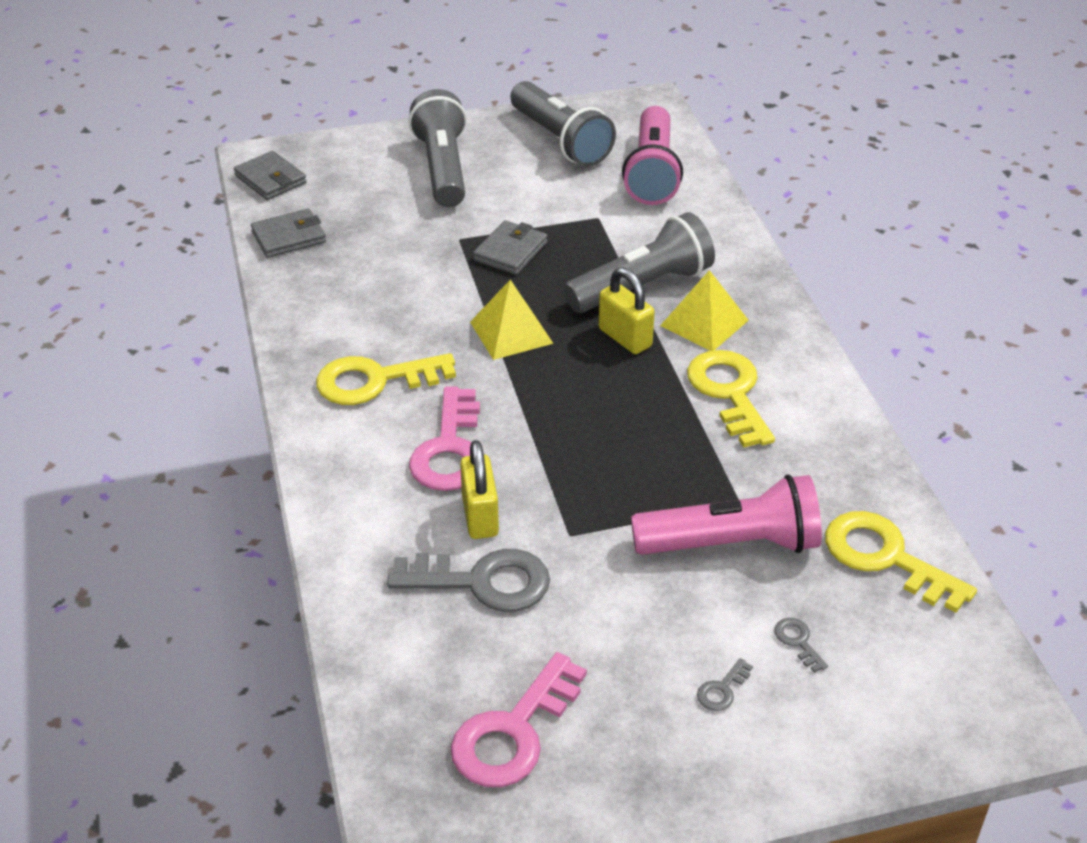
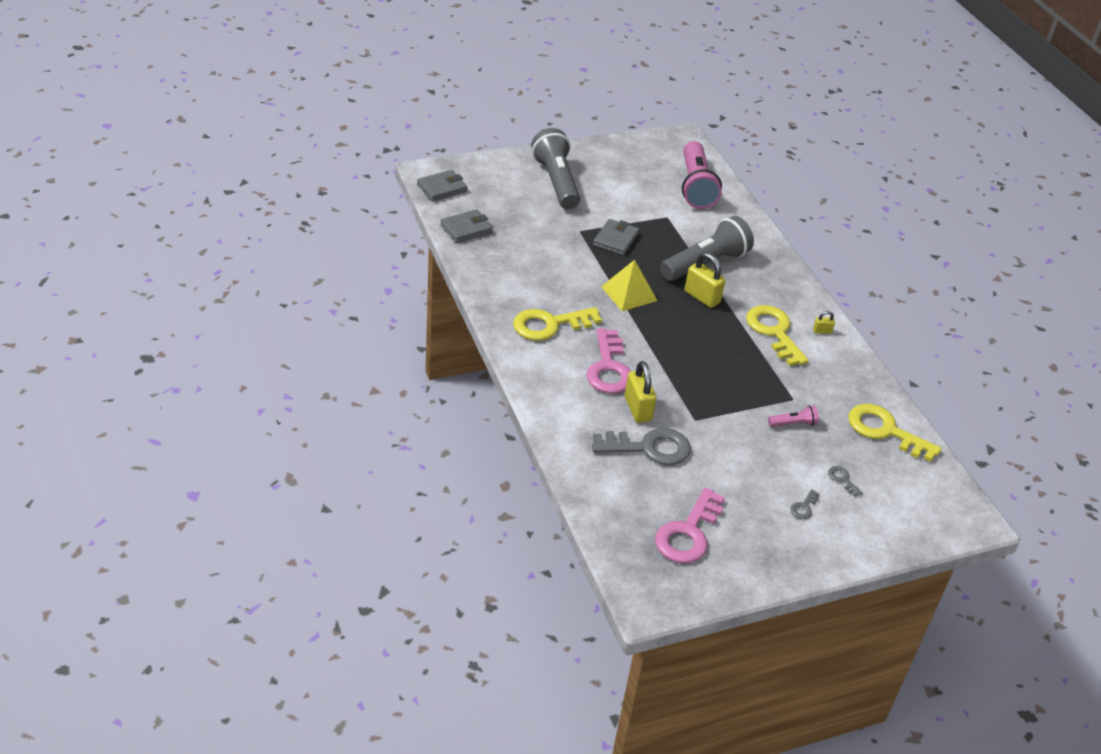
camera: 10 degrees left, 0 degrees up
(270, 179) = (442, 188): grey wallet -> grey wallet turned 75 degrees counterclockwise
(561, 140) = (630, 163): grey flashlight -> none
(704, 323) = (750, 287): yellow pyramid -> none
(732, 543) = (793, 424): pink flashlight -> pink flashlight, size x0.43
(808, 391) = (822, 331): none -> yellow padlock

